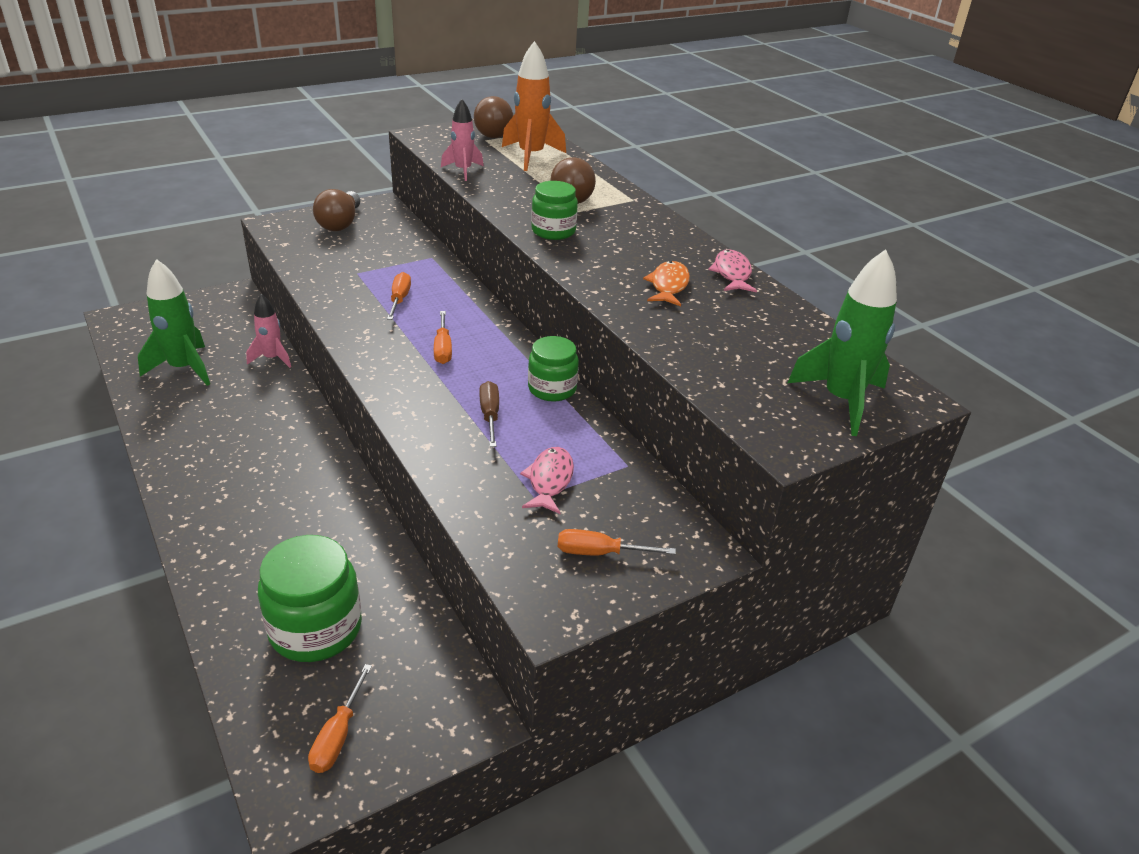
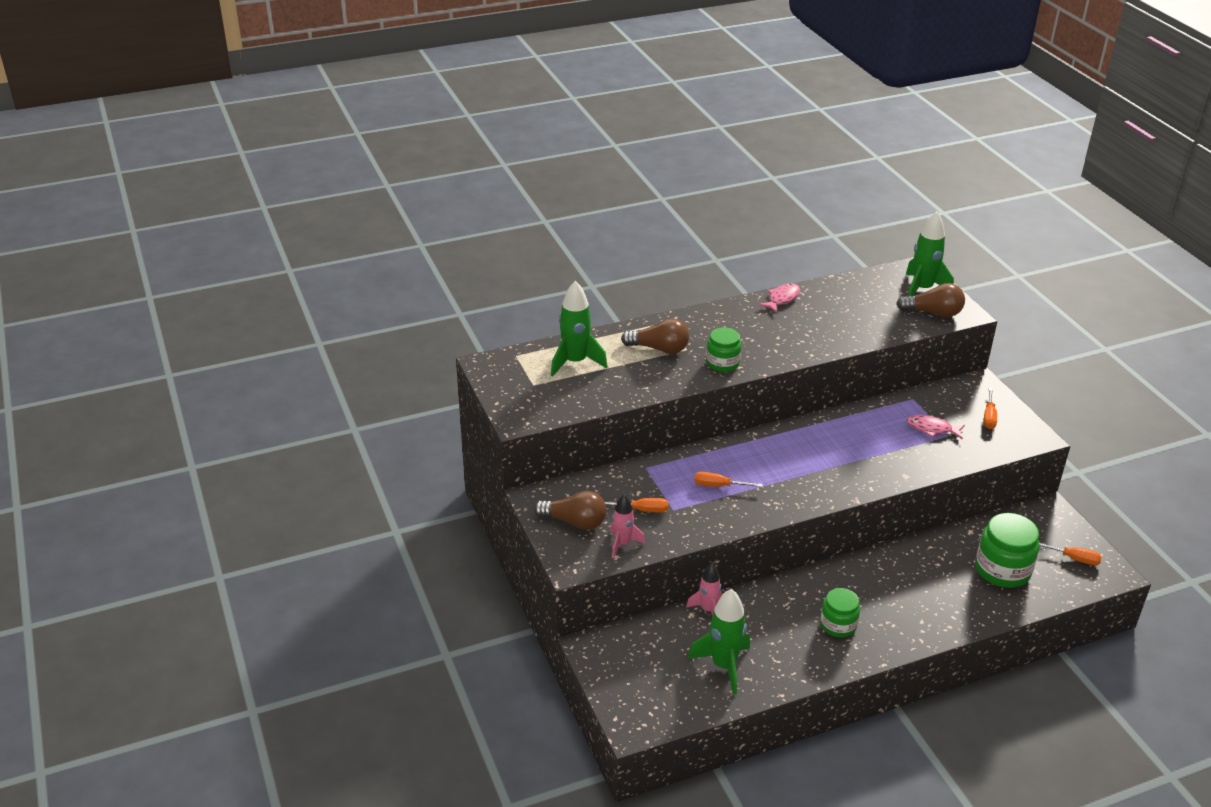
camera: 80 degrees left, 0 degrees up
(443, 349) = (791, 465): orange screwdriver -> orange screwdriver (642, 510)
(463, 171) = (607, 400): pink rocket -> pink rocket (622, 544)
(490, 415) = (870, 448): brown screwdriver -> none
(494, 132) = (514, 378): brown light bulb -> brown light bulb (933, 313)
(531, 156) = (575, 362): orange rocket -> green rocket
(552, 389) = (837, 419): green jar -> green jar (838, 625)
(668, 285) = (801, 325): orange fish -> none
(732, 273) = (782, 298): pink fish -> pink fish turned 120 degrees clockwise

